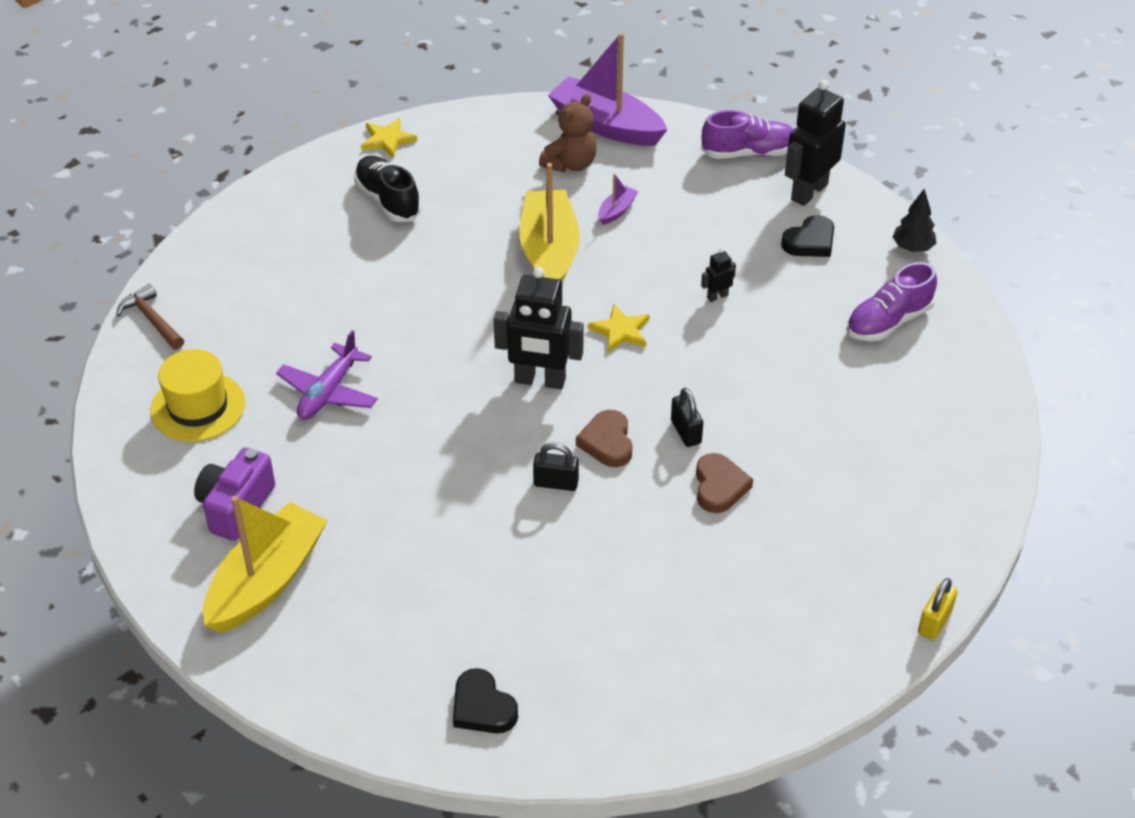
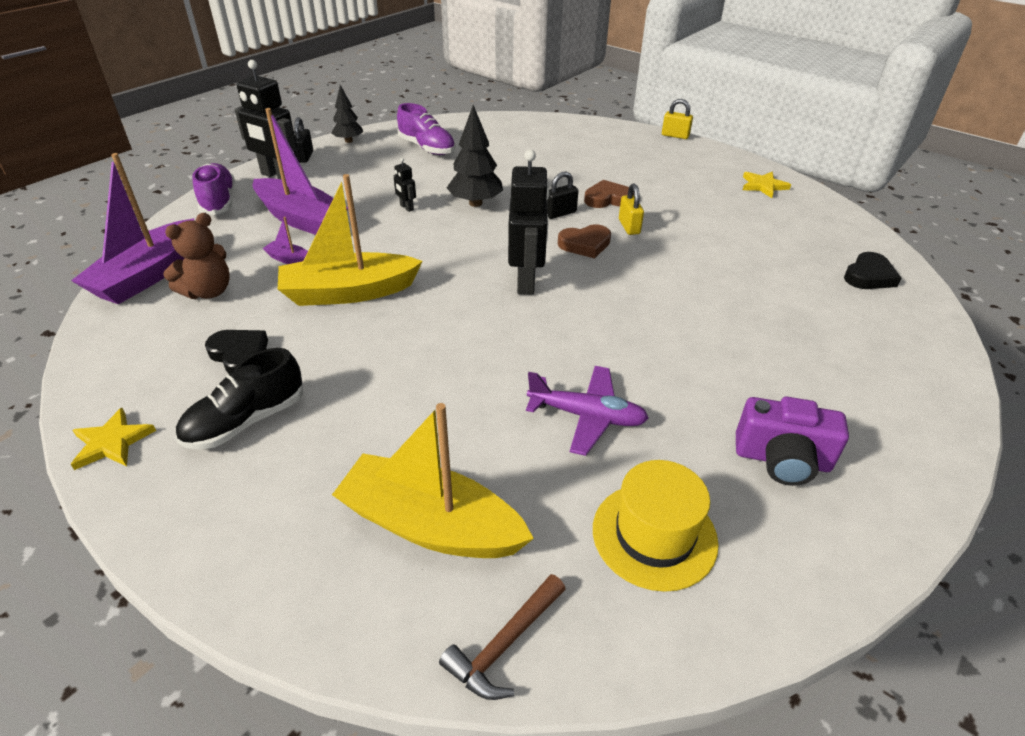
camera: 100 degrees left, 5 degrees down
(266, 581) = (853, 415): yellow boat -> yellow boat (431, 525)
(556, 483) = (639, 264): black padlock -> black padlock (304, 157)
(570, 164) = (208, 291): brown teddy bear -> brown teddy bear turned 105 degrees clockwise
(620, 331) = (455, 247): yellow star -> yellow star (763, 186)
(642, 493) = (629, 227): none -> yellow padlock
(701, 214) = (301, 219): none -> purple boat
(721, 356) = (475, 203): none -> black tree
(810, 241) = (340, 174): black heart -> black heart (240, 355)

